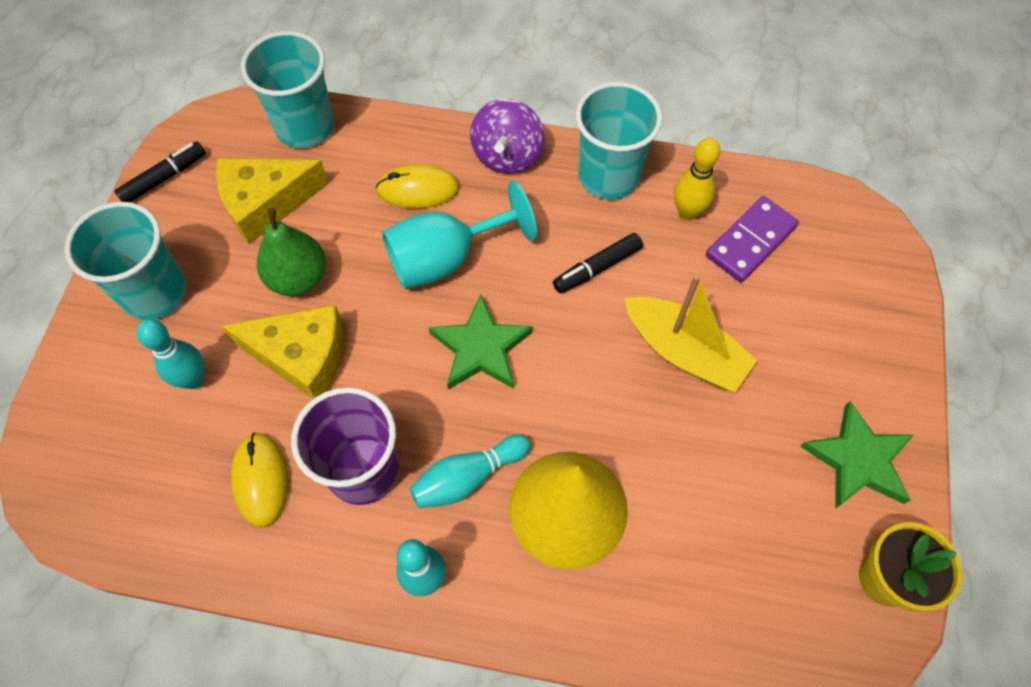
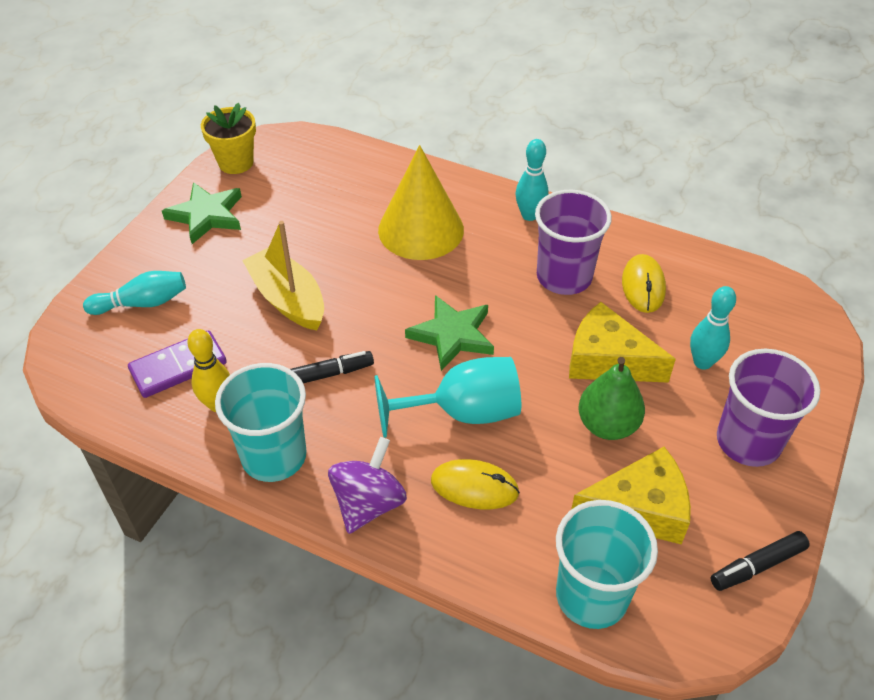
camera: 165 degrees left, 15 degrees down
(155, 292) = (748, 441): turquoise cup -> purple cup
(468, 477) = (486, 258): turquoise bowling pin -> turquoise bowling pin (142, 303)

